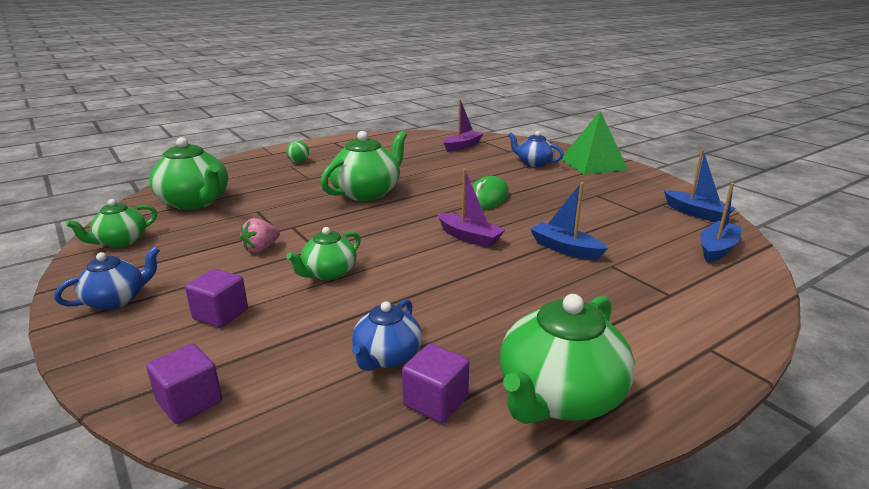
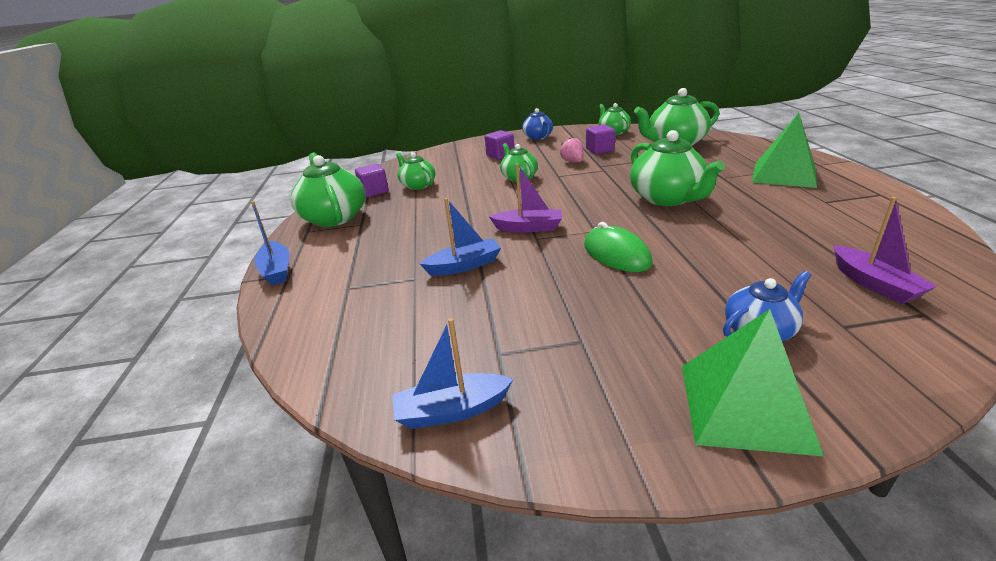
camera: 120 degrees right, 5 degrees up
(189, 401) = (439, 153): purple cube -> purple cube (600, 150)
(298, 162) = (784, 174): green ball -> green pyramid
(387, 356) = (417, 185): blue teapot -> green teapot
(469, 237) = (528, 228): purple boat -> purple boat turned 150 degrees counterclockwise
(717, 249) = (363, 363): blue boat -> blue boat (277, 270)

